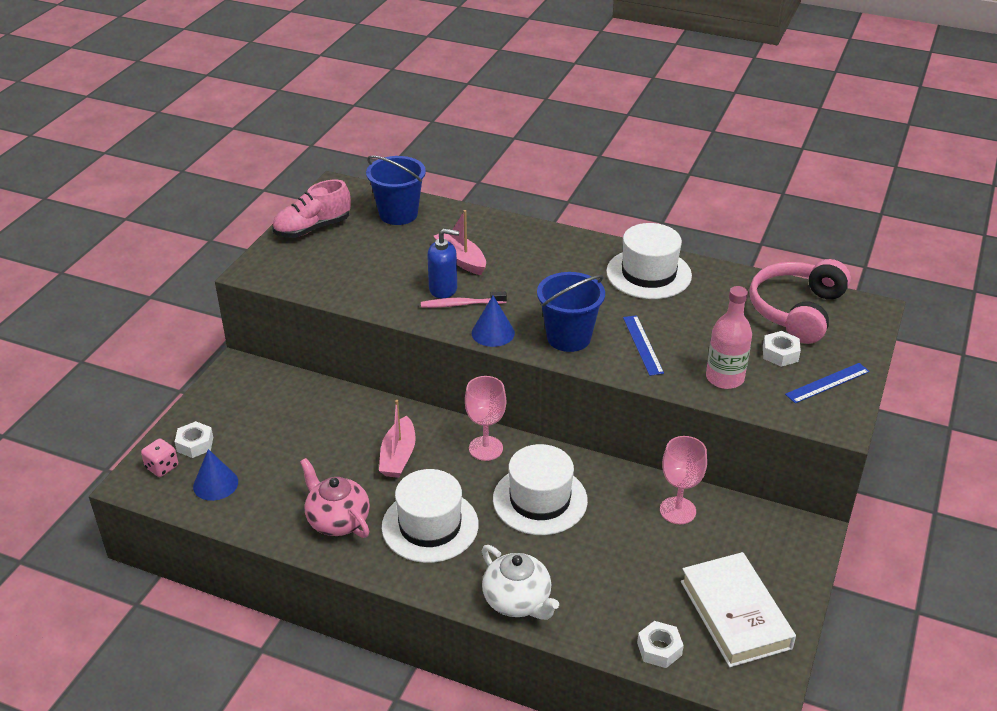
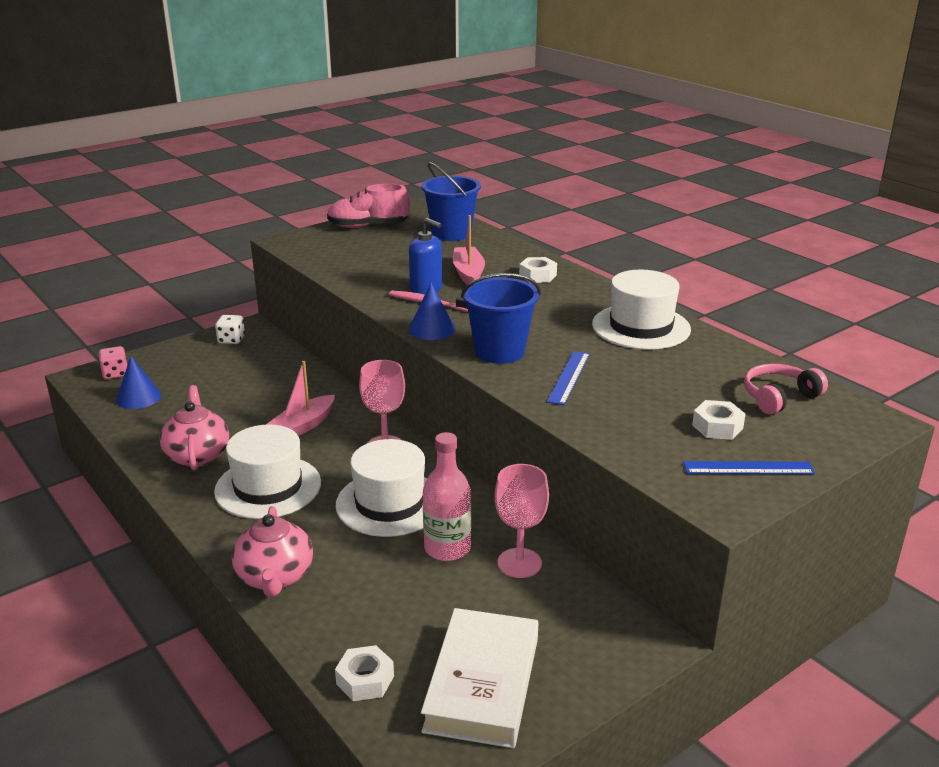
camera: 30 degrees right, 10 degrees down
(195, 444) = (157, 367): white nut -> white nut (537, 276)
(235, 388) = (231, 340): none -> white dice
(518, 601) = (275, 578): white teapot -> pink teapot
(724, 378) = (627, 428): pink bottle -> pink bottle (447, 548)
(796, 310) = (779, 397): pink headphones -> pink headphones, size x0.59

